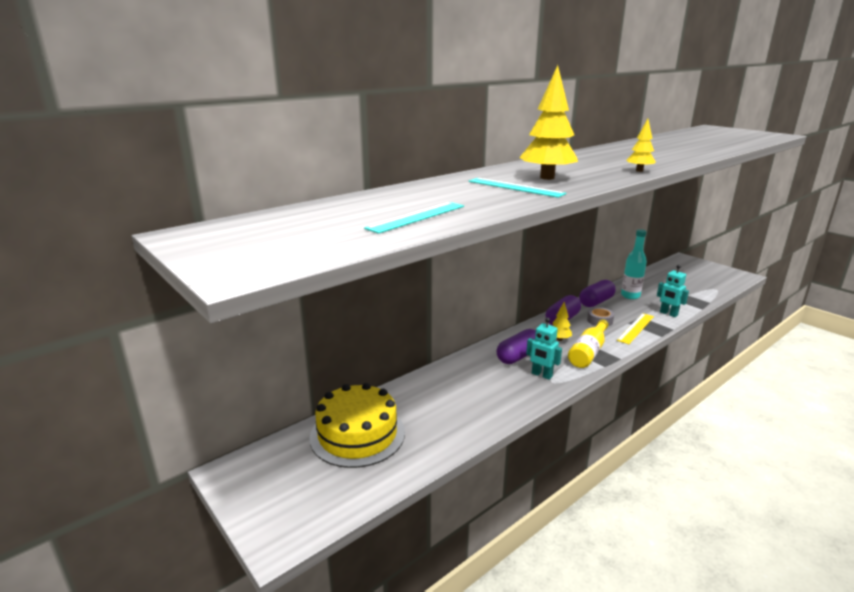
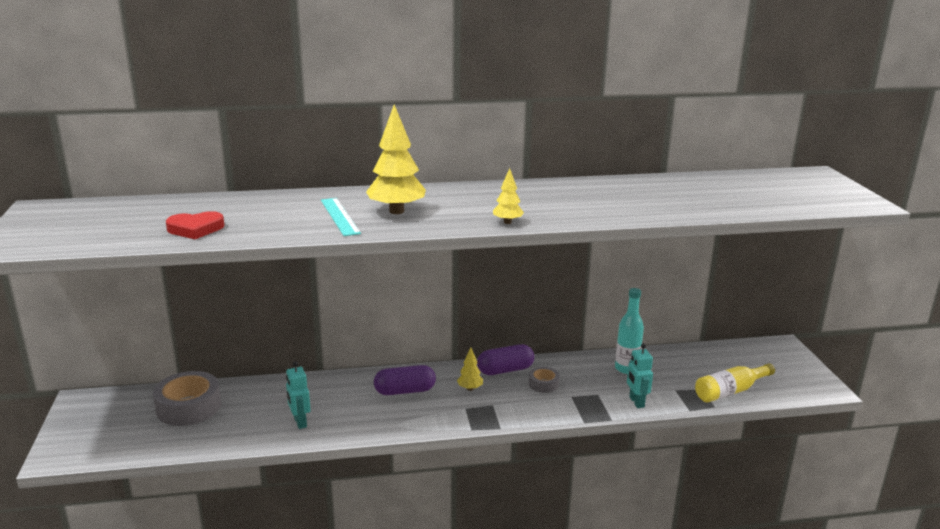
camera: 30 degrees right, 0 degrees up
(357, 434) = (189, 407): yellow cake -> grey tape
(417, 217) = (195, 229): turquoise ruler -> red heart
(541, 375) = (399, 415): turquoise robot -> turquoise robot (300, 422)
(588, 352) = (477, 411): yellow bottle -> yellow bottle (730, 391)
(596, 302) = (574, 363): purple capsule -> none
(636, 328) = (570, 404): yellow ruler -> none

